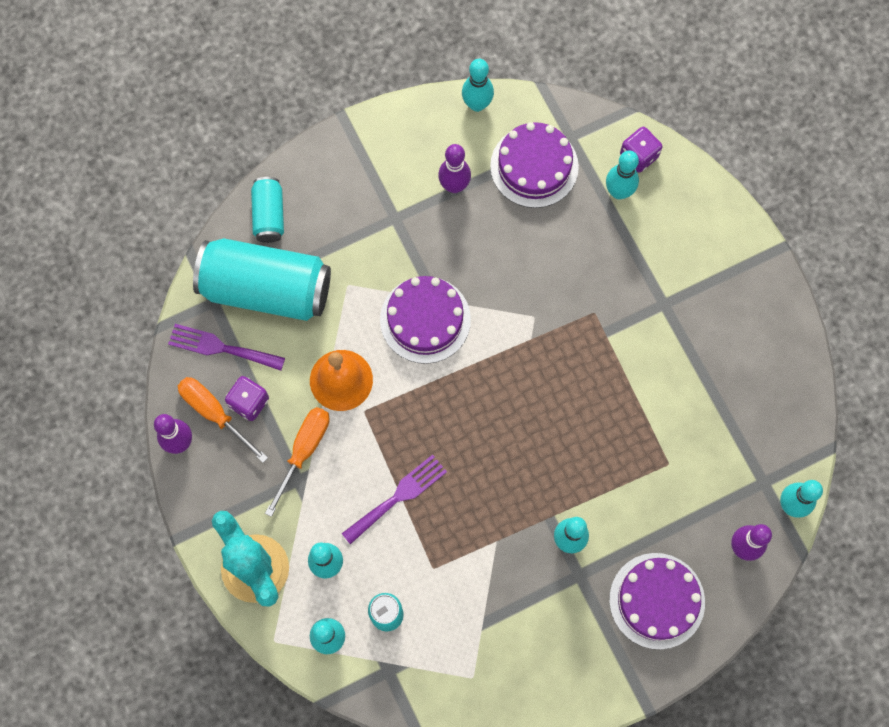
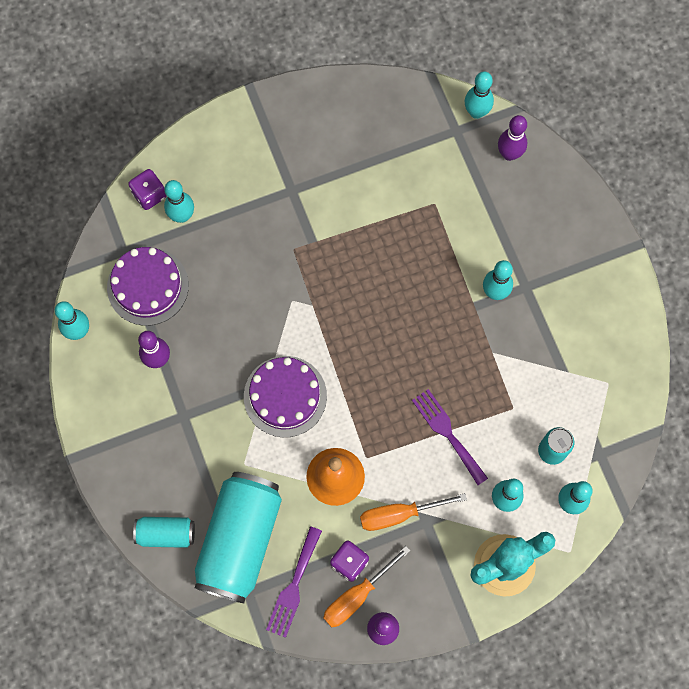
camera: 85 degrees left, 0 degrees up
(304, 451) = (399, 514): orange screwdriver -> orange screwdriver turned 45 degrees counterclockwise
(657, 600) = (550, 227): purple cake -> none

